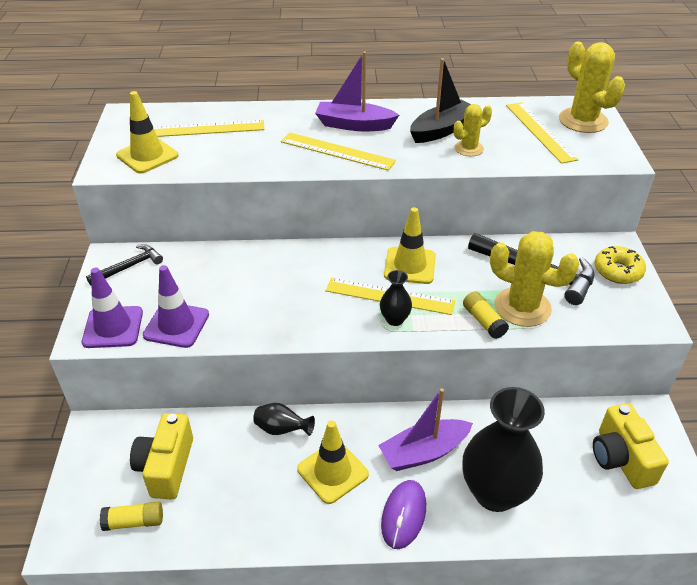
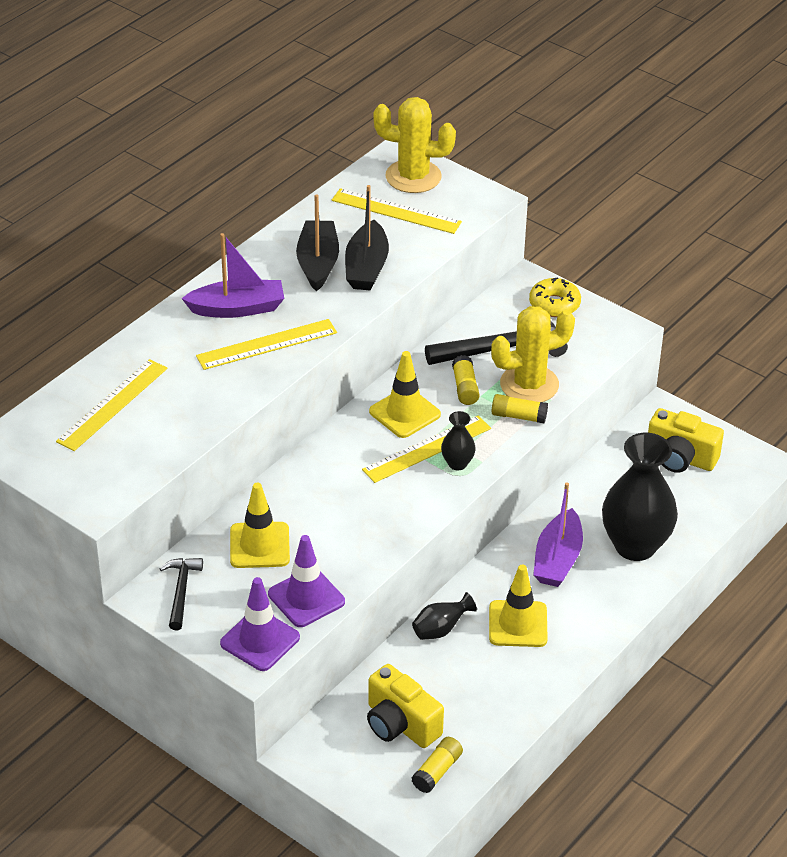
camera: 50 degrees left, 0 degrees up
(147, 155) = (110, 467): yellow traffic cone -> yellow traffic cone (259, 545)
(354, 125) = (237, 308): purple boat -> purple boat turned 150 degrees counterclockwise
(403, 515) = (600, 608): purple mouse -> none
(469, 148) = (366, 267): yellow cactus -> black boat
(473, 278) = (465, 388): none -> yellow glue stick

